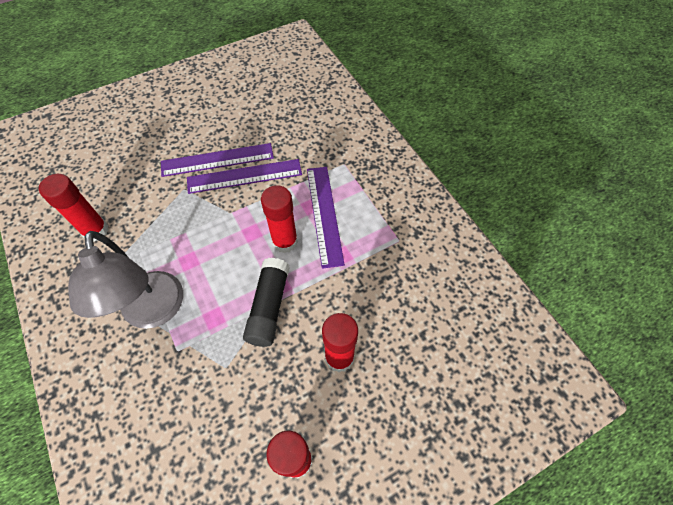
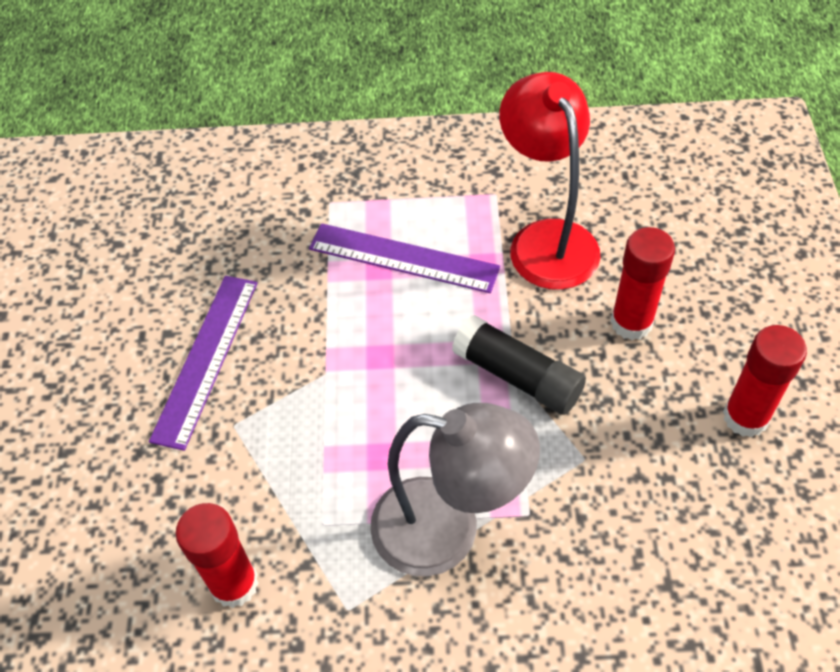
camera: 60 degrees left, 5 degrees down
(244, 176) = (266, 332): purple ruler -> none
(285, 241) = (421, 321): red glue stick -> none
(379, 282) = (546, 239): none -> red lamp

